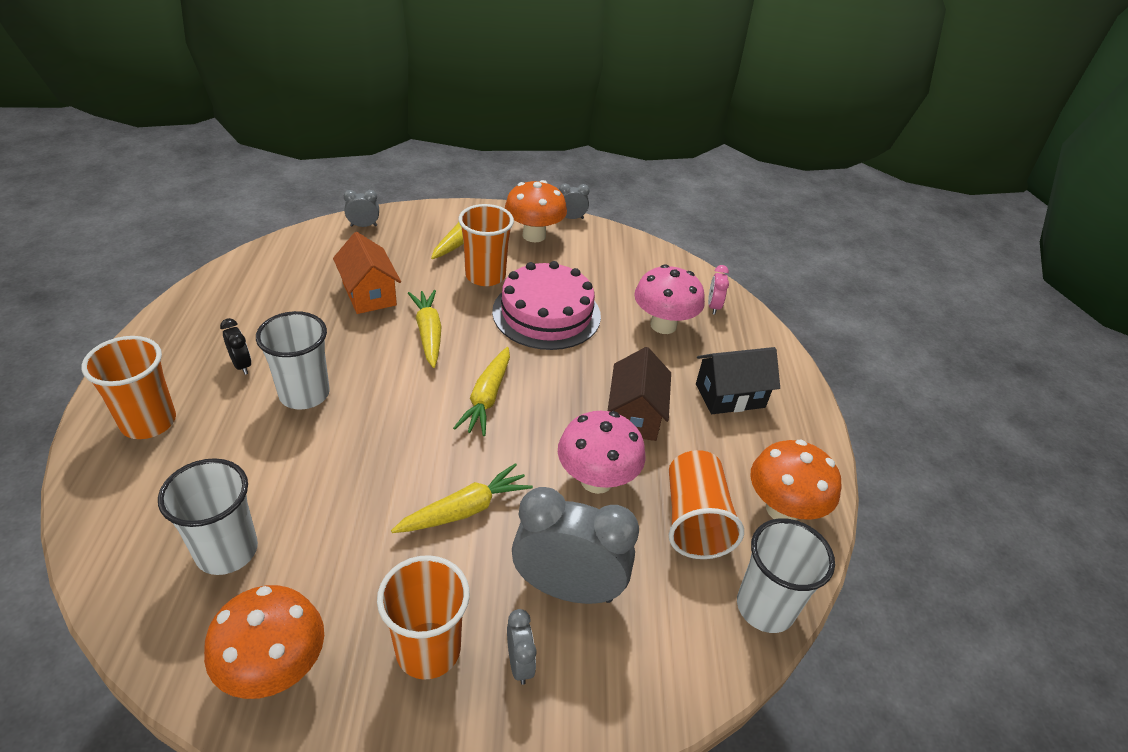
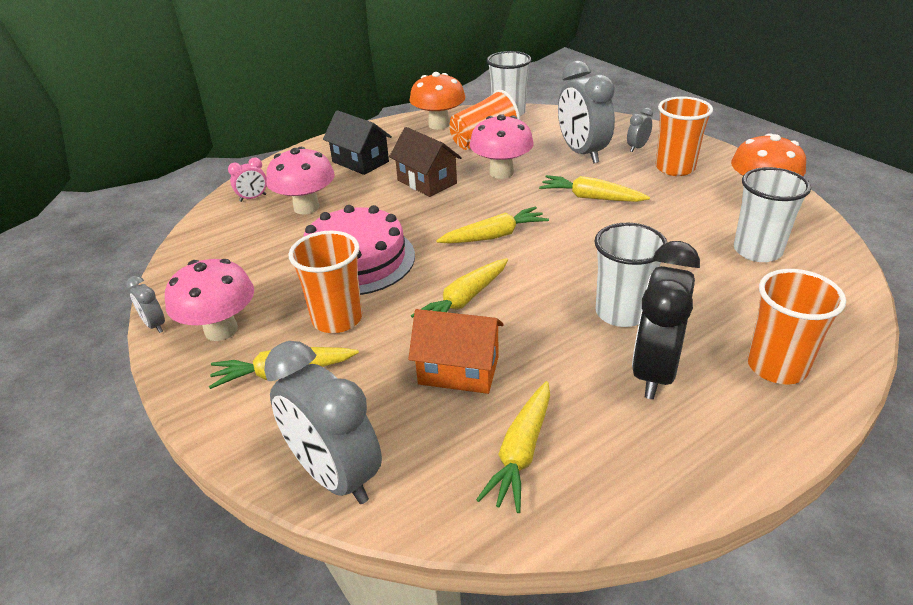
camera: 120 degrees left, 5 degrees down
(242, 365) = (654, 371): black clock -> black clock, size x2.21
(283, 280) = (521, 452): none -> yellow carrot
(363, 226) = (335, 475): grey clock -> grey clock, size x2.21
(369, 294) = (458, 370): orange house -> orange house turned 75 degrees clockwise
(534, 235) = (221, 330): orange mushroom -> pink mushroom
(635, 415) = (427, 182): brown house -> brown house turned 75 degrees clockwise

